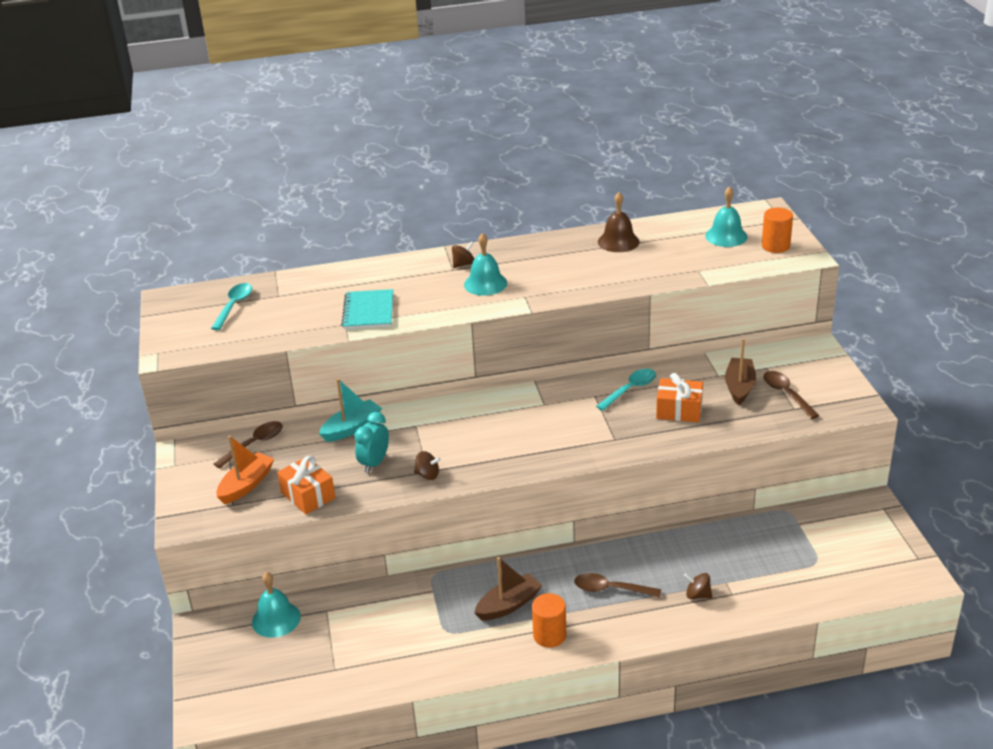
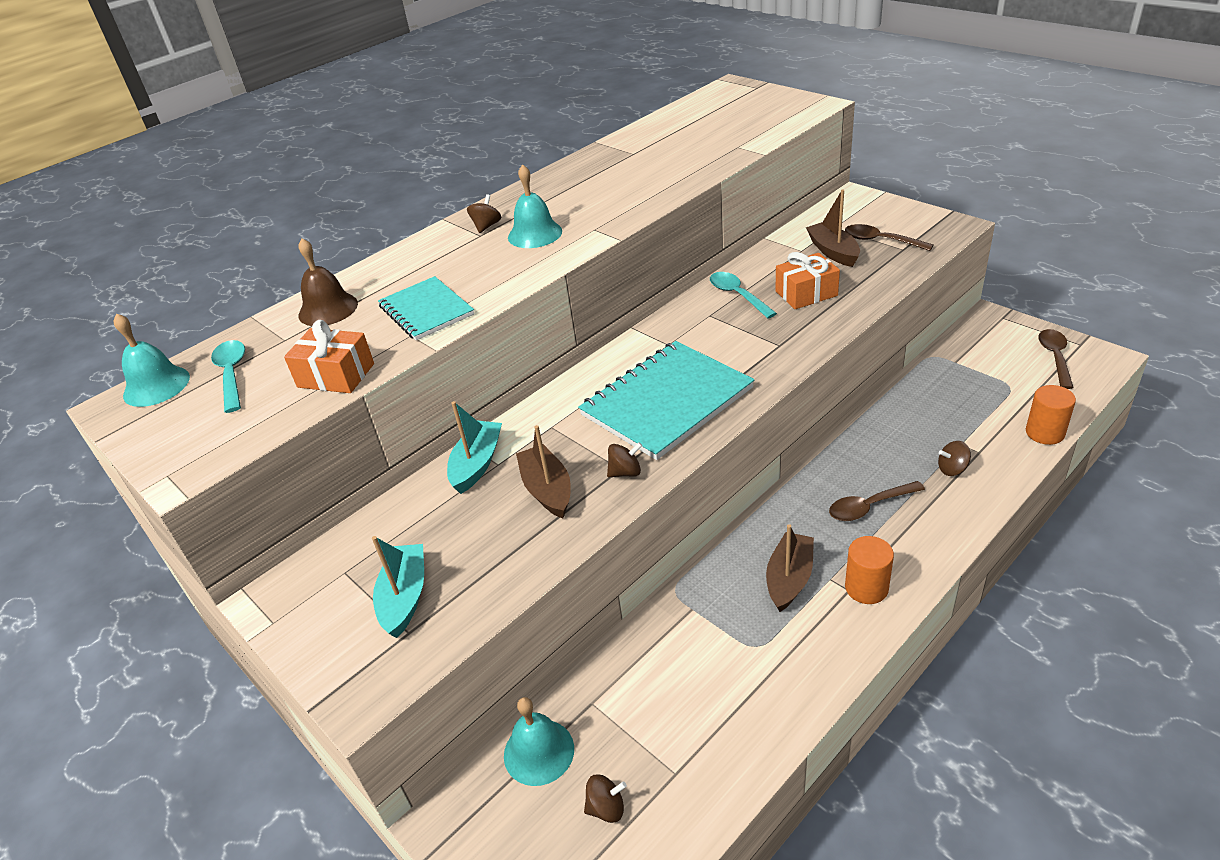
camera: 30 degrees left, 5 degrees up
(246, 485) = (405, 597): orange boat -> turquoise boat
(254, 444) = (367, 541): brown spoon -> brown spoon (1055, 357)
(284, 665) = (606, 808): none -> brown spinning top
(308, 495) = (503, 568): orange gift -> orange gift (336, 375)
(374, 463) = (547, 490): turquoise clock -> brown boat
(499, 443) = (667, 402): none -> turquoise notebook
(618, 241) = (627, 152): brown bell -> brown bell (328, 309)
(630, 389) = (737, 295): turquoise spoon -> turquoise spoon turned 45 degrees counterclockwise
(726, 236) = (724, 114): turquoise bell -> turquoise bell (156, 386)
(775, 246) = (779, 106): orange cylinder -> orange cylinder (1045, 433)

